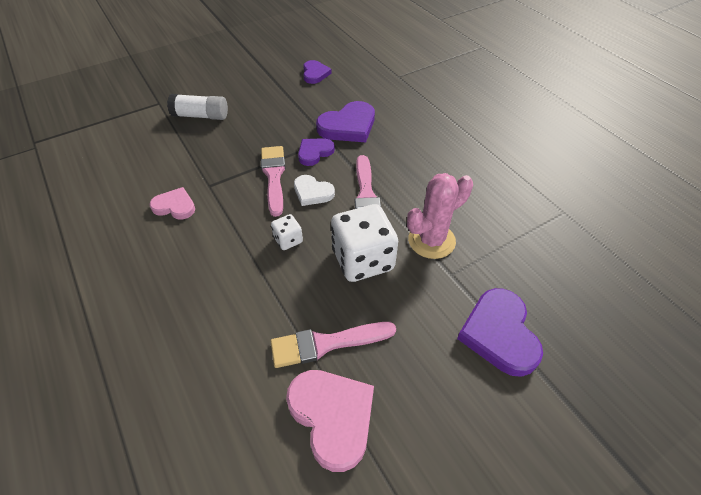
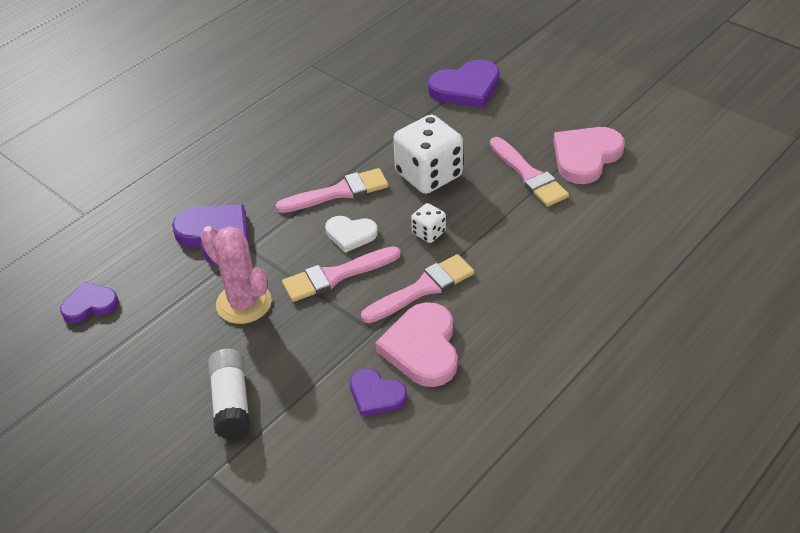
camera: 105 degrees left, 5 degrees down
(175, 206) = (422, 348): pink heart -> pink heart, size x1.65
(229, 220) = (422, 289): none -> pink brush
(312, 192) = (350, 234): white heart -> white heart turned 90 degrees clockwise
(314, 152) = (279, 252): purple heart -> purple heart (376, 395)
(431, 240) = (384, 137): pink cactus -> pink cactus (244, 303)

